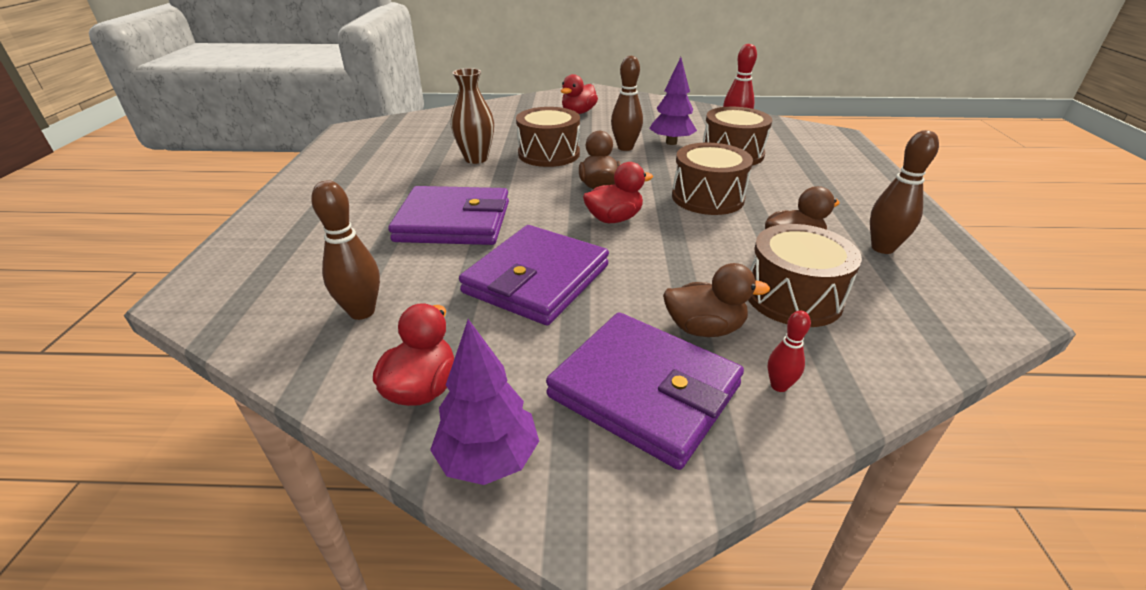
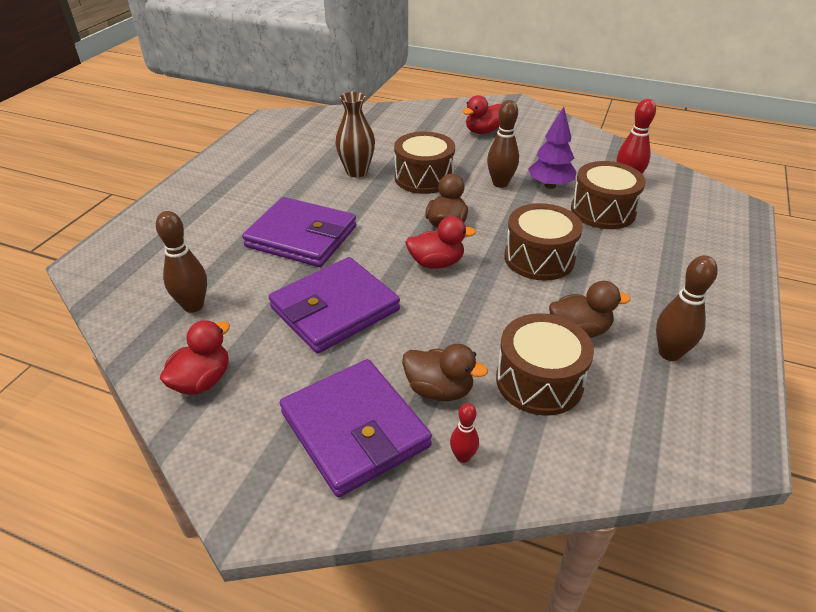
camera: 20 degrees right, 5 degrees up
(488, 459) = (216, 447): purple tree -> none

